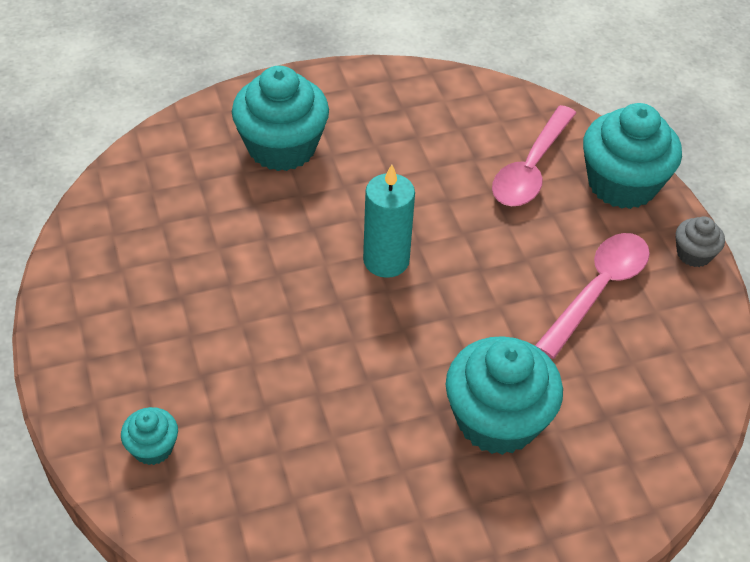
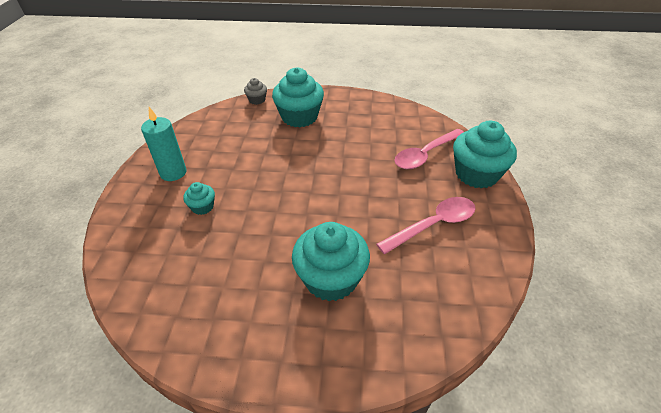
camera: 25 degrees right, 5 degrees down
(153, 448) = (139, 233): turquoise cupcake -> turquoise cupcake (202, 207)
(386, 260) = (319, 178): turquoise candle -> turquoise candle (173, 173)
(694, 254) = (506, 221): grey cupcake -> grey cupcake (257, 100)

